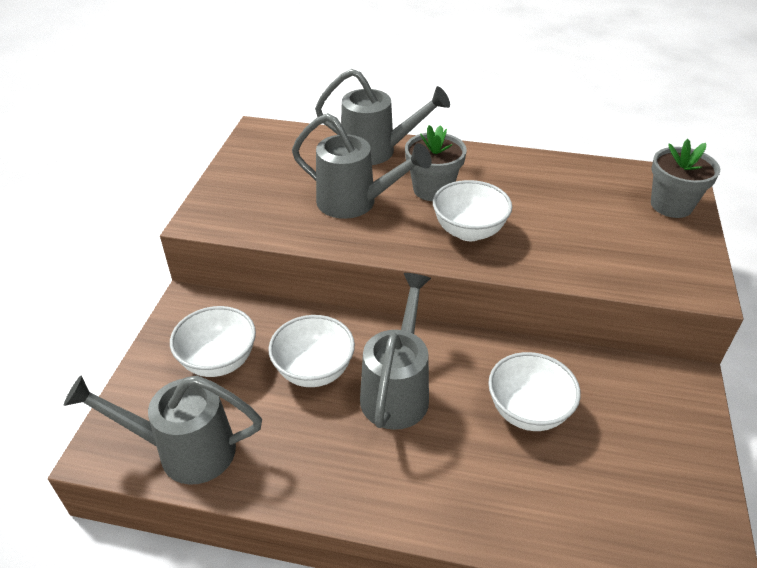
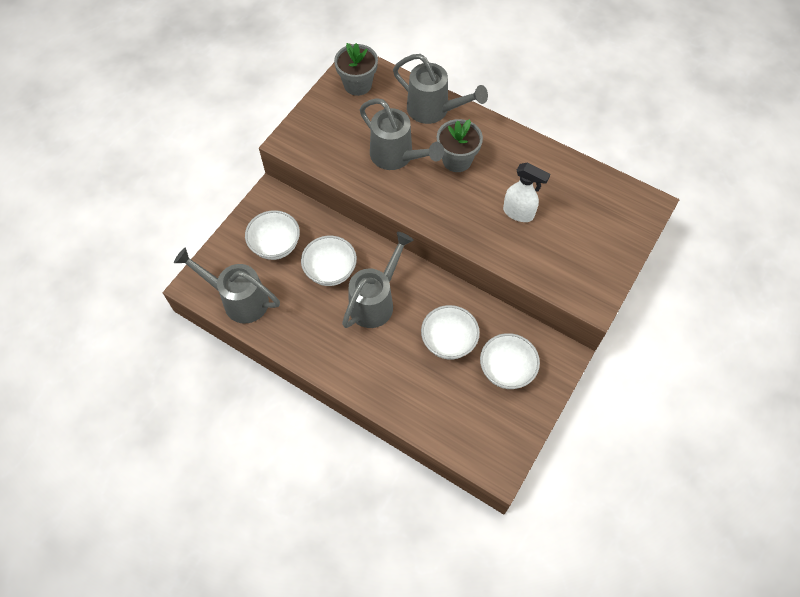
camera: 20 degrees right, 20 degrees up
(469, 231) = (463, 206): white bowl -> white bowl (506, 370)
(542, 222) = (518, 213): none -> white spray bottle
(671, 205) = (623, 226): grey flower pot -> grey flower pot (357, 84)

